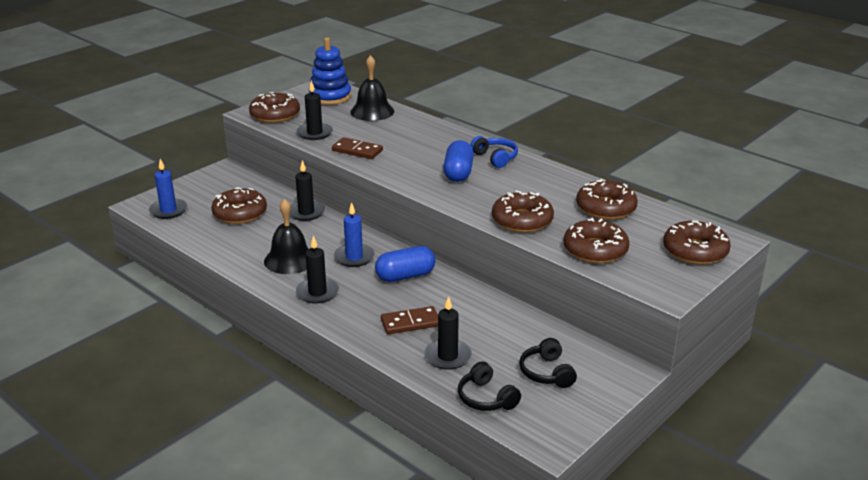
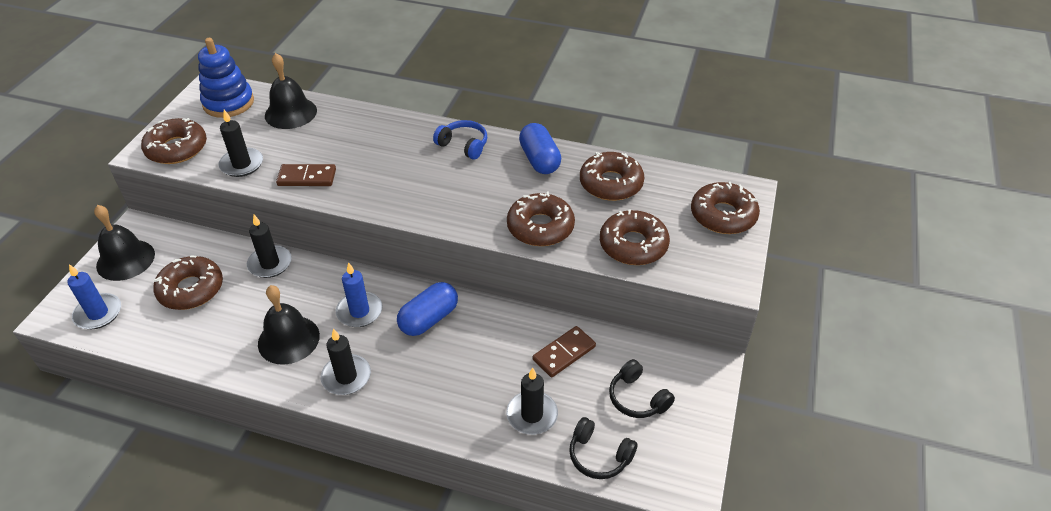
camera: 25 degrees left, 15 degrees up
(206, 185) = (125, 260): none -> black bell
(410, 323) = (469, 383): brown domino -> brown domino (564, 353)
(458, 173) = (437, 179): blue capsule -> blue capsule (539, 160)

